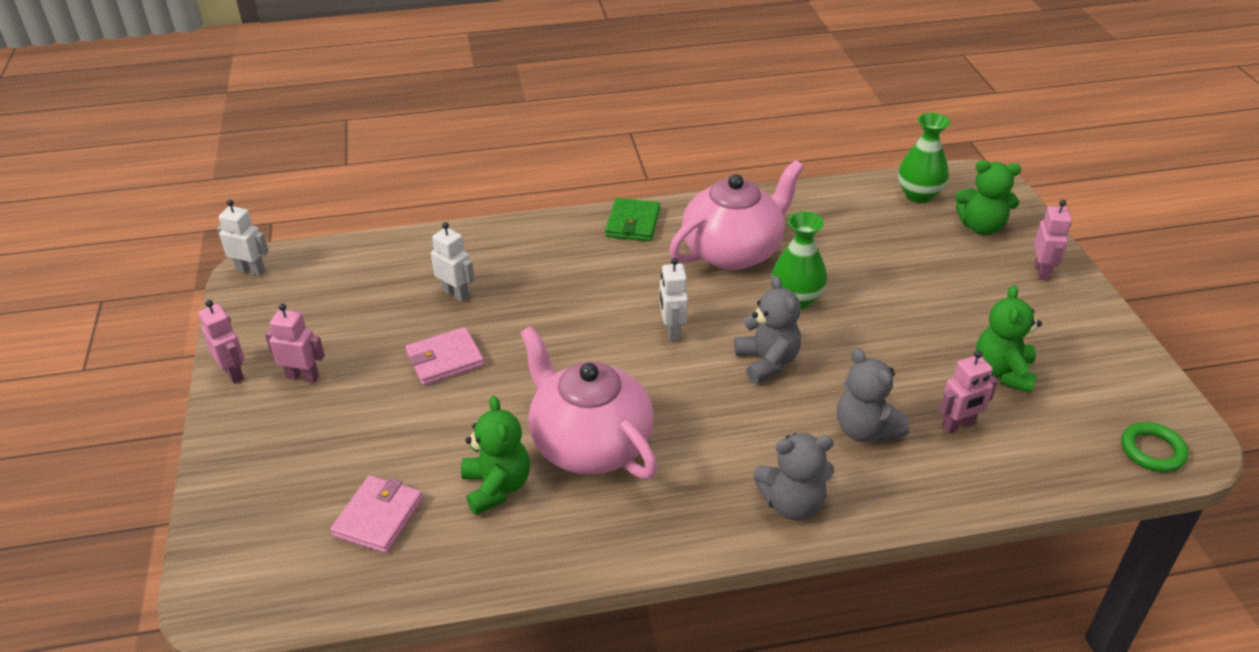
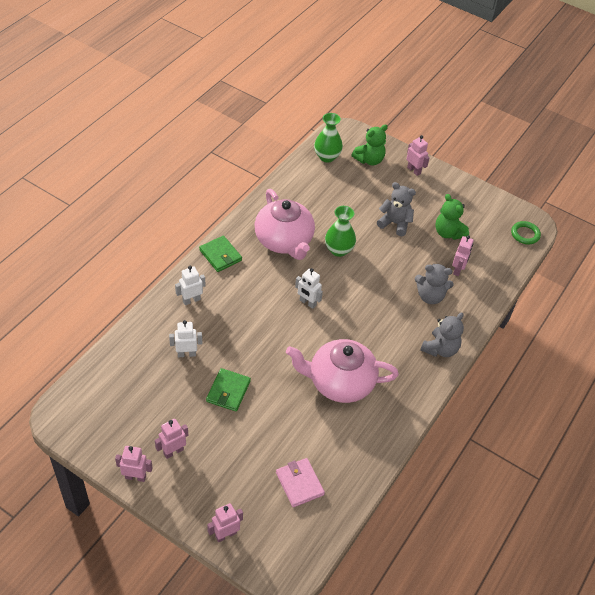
camera: 50 degrees left, 10 degrees up
(225, 502) = (225, 534): none -> pink robot
(251, 270) = (58, 419): white robot -> white robot (191, 300)
(445, 359) = (228, 391): pink wallet -> green wallet
(497, 487) = (328, 431): green teddy bear -> none
(733, 251) = (284, 241): pink teapot -> pink teapot turned 150 degrees clockwise
(767, 362) = (362, 291): grey teddy bear -> grey teddy bear (395, 223)

